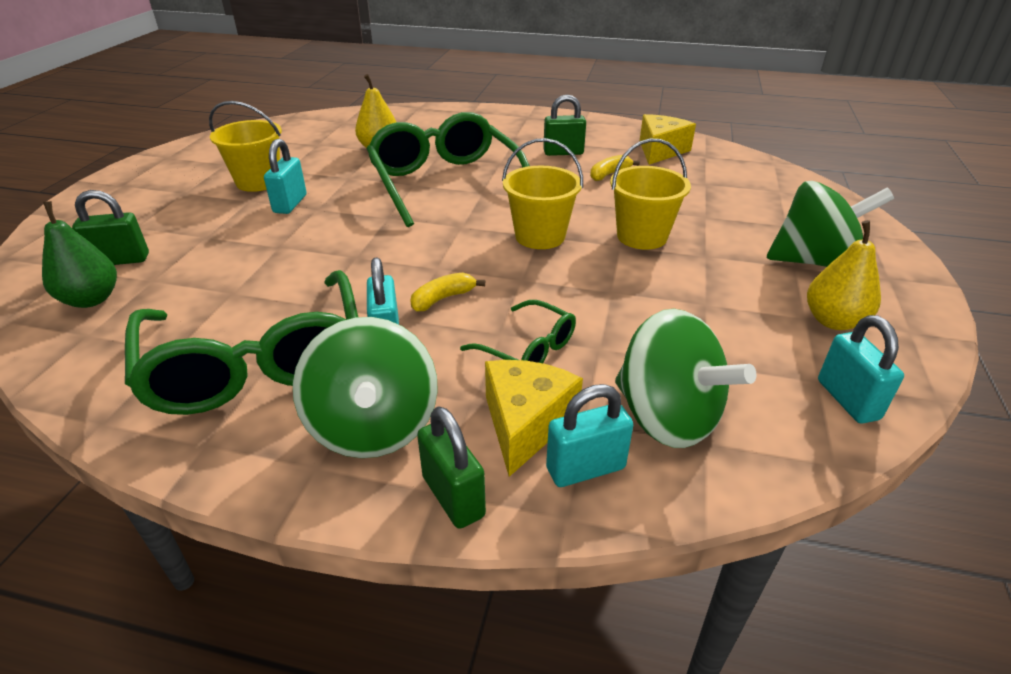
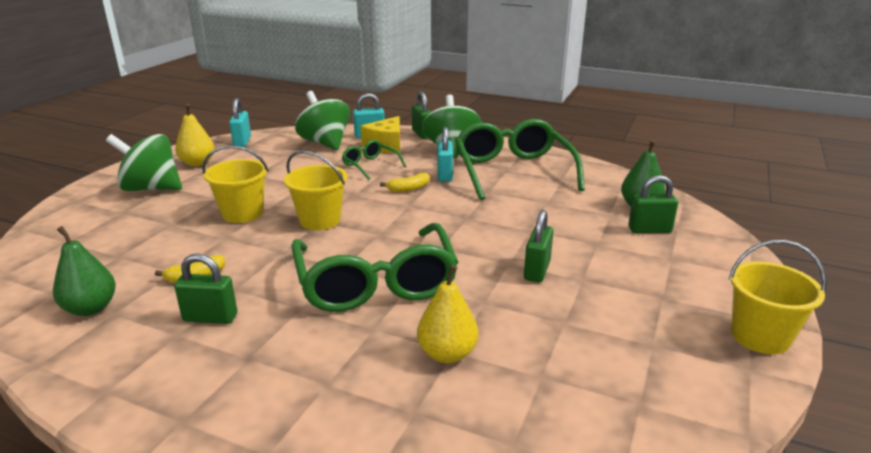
camera: 170 degrees left, 10 degrees down
(258, 182) = (587, 305): yellow bucket -> yellow bucket (760, 336)
(290, 204) = (537, 270): turquoise padlock -> green padlock
(660, 150) = (91, 308): yellow cheese -> green pear

